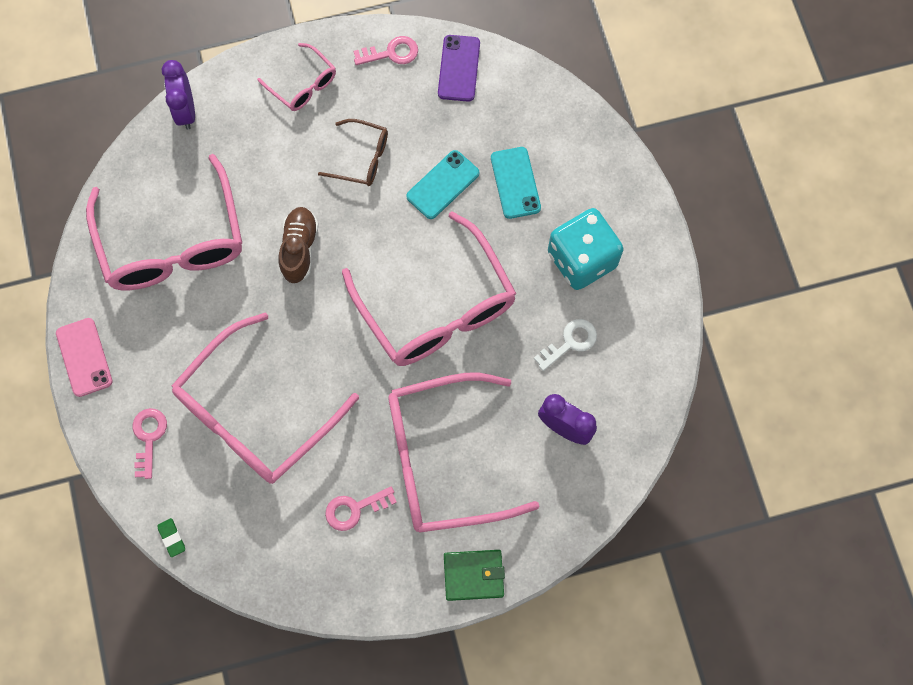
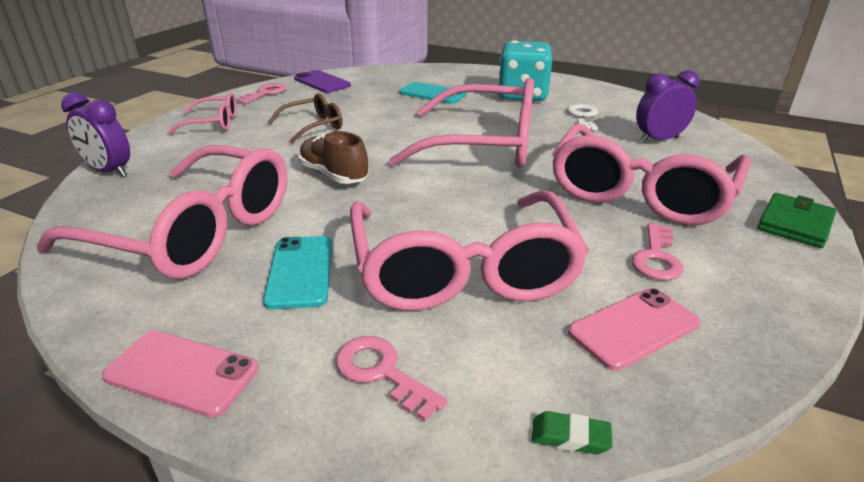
camera: 50 degrees left, 40 degrees down
(270, 528) = (633, 328): none -> pink phone
(442, 185) = (390, 111): turquoise phone -> turquoise phone (300, 272)

